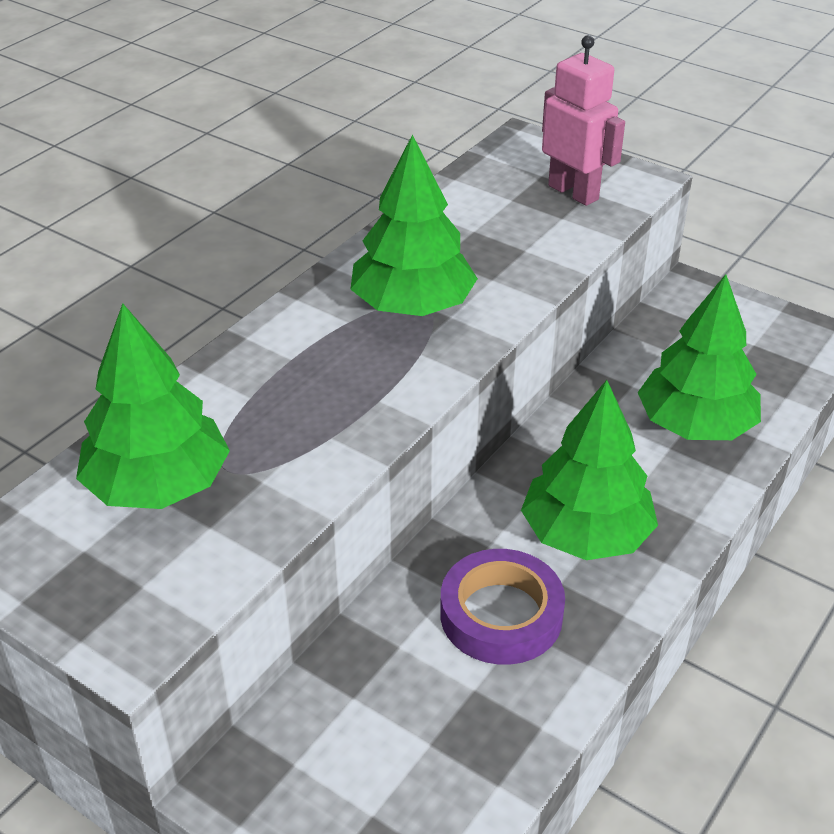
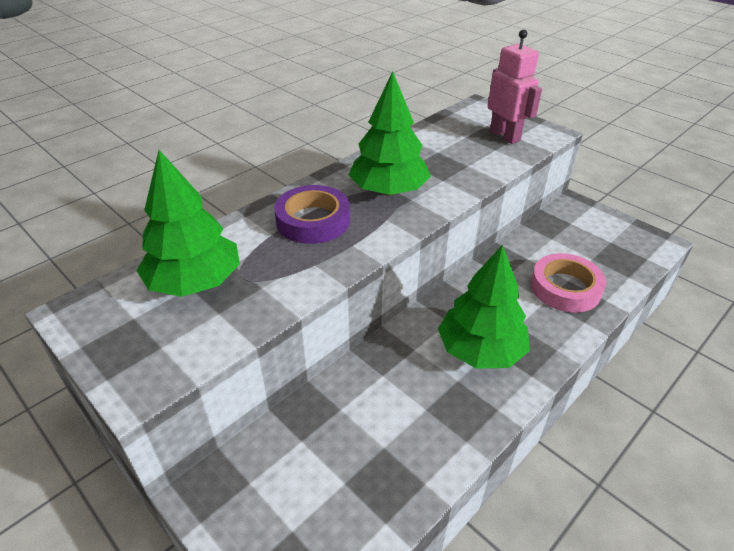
camera: 10 degrees right, 0 degrees up
(501, 615) = (413, 397): purple tape -> purple tape (313, 220)
(695, 425) = (565, 288): green tree -> pink tape

